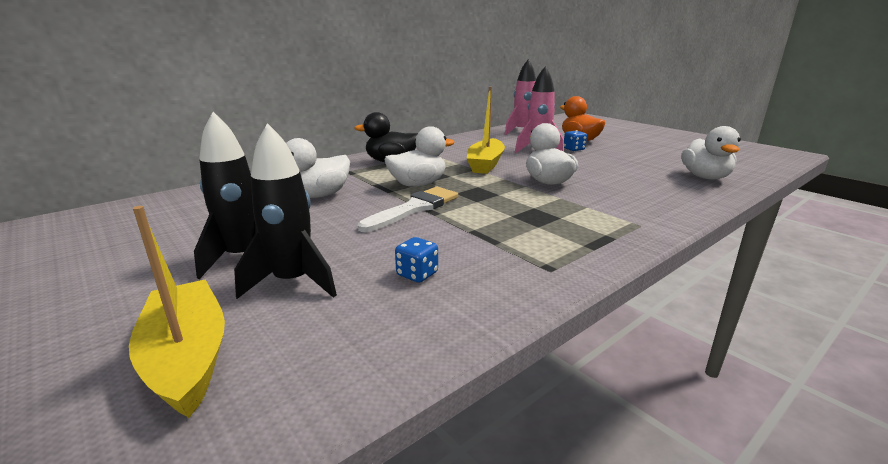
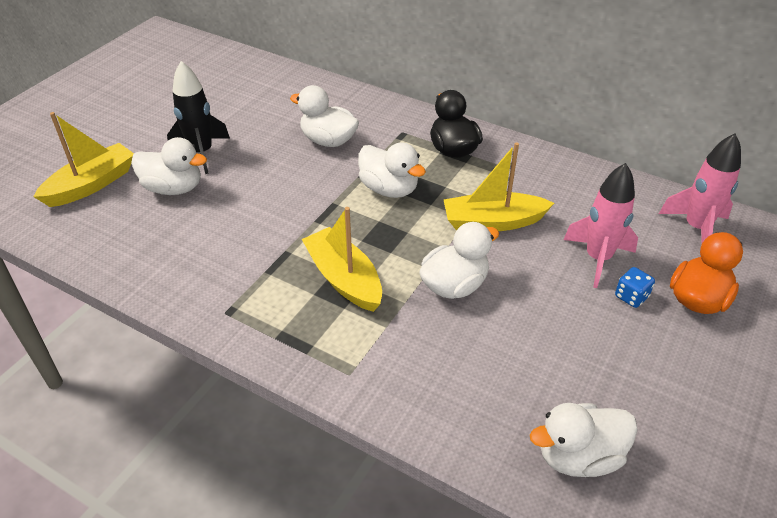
camera: 70 degrees right, 20 degrees up
(293, 282) = (173, 188): black rocket -> white duck
(414, 208) = (323, 204): white brush -> none
(417, 274) = (198, 240): blue dice -> none
(524, 213) = (344, 279): none -> yellow boat

